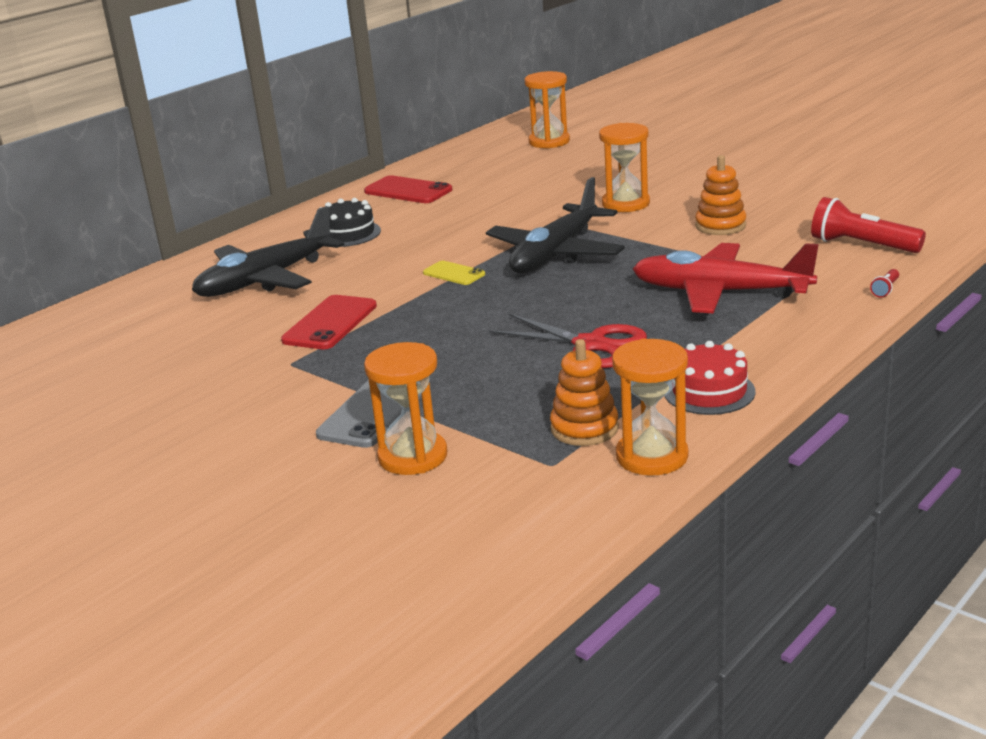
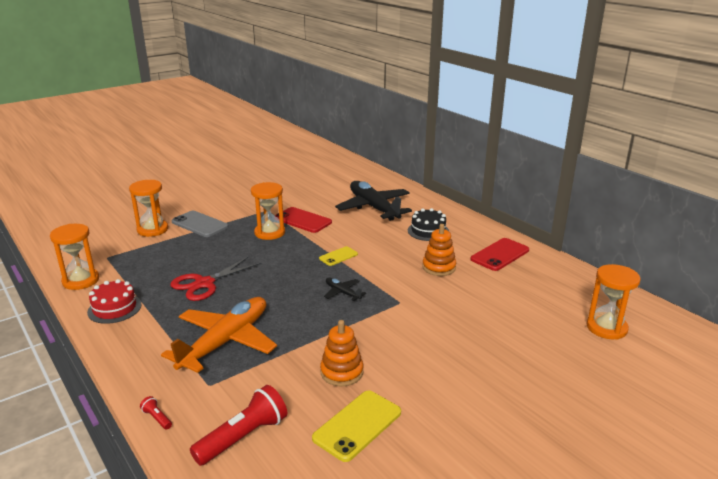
camera: 100 degrees right, 0 degrees up
(556, 253) = (342, 293): black plane -> black plane, size x0.43
(584, 428) = (125, 269): orange stacking toy -> orange stacking toy (439, 267)
(625, 204) = (420, 337): orange hourglass -> orange hourglass (269, 233)
(720, 292) = (225, 342): red plane -> orange plane
(792, 207) = (357, 425): none -> yellow phone

